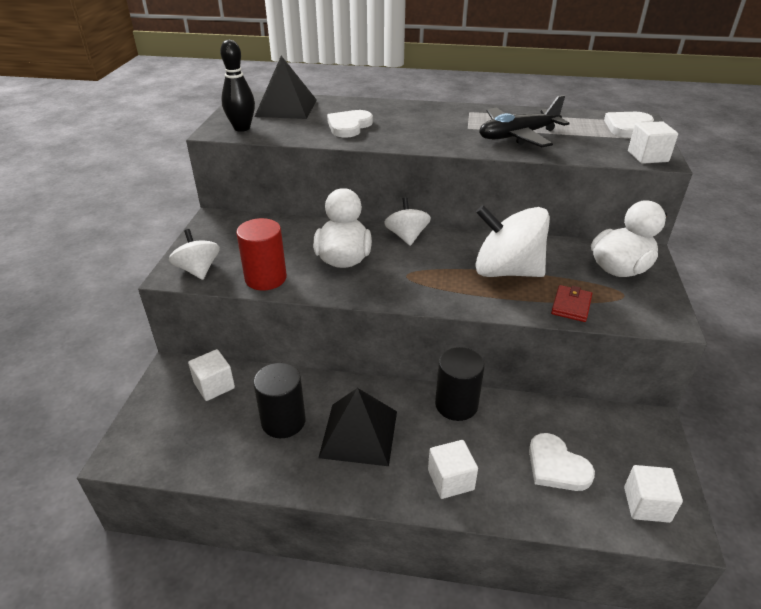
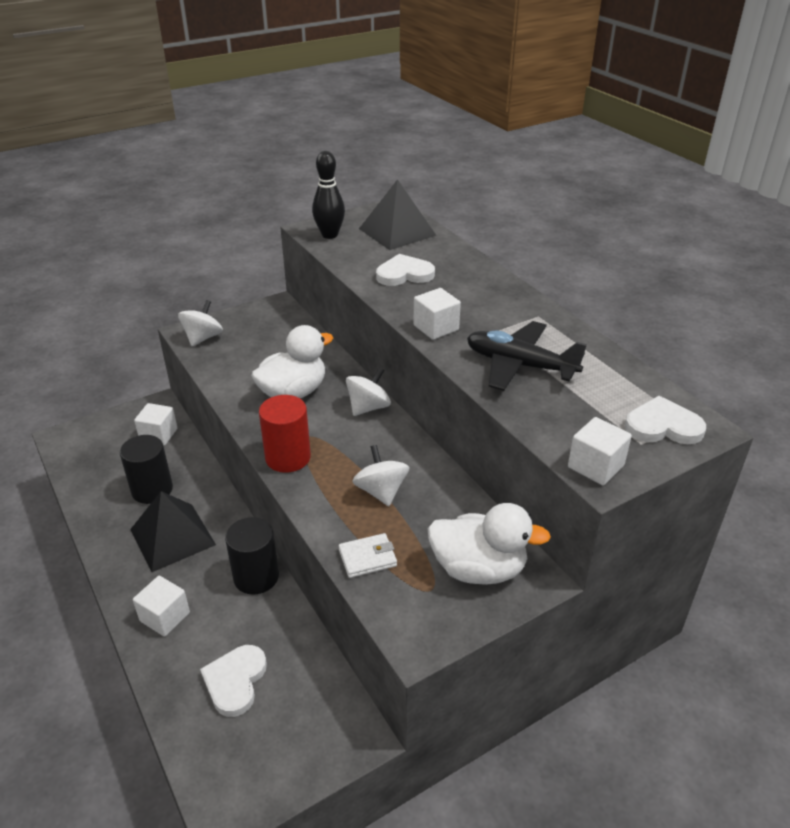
camera: 50 degrees right, 0 degrees up
(265, 278) = (225, 371): red cylinder -> red cylinder (288, 457)
(506, 271) = (381, 491): white spinning top -> white spinning top, size x0.56
(571, 306) = (367, 558): red wallet -> white wallet
(646, 504) = (238, 771): white cube -> white cube (436, 328)

